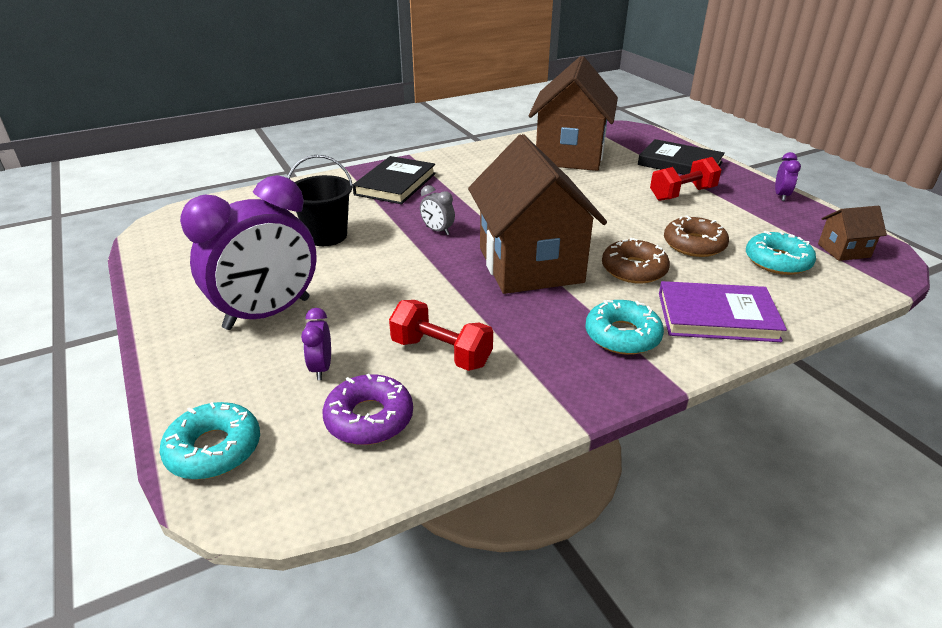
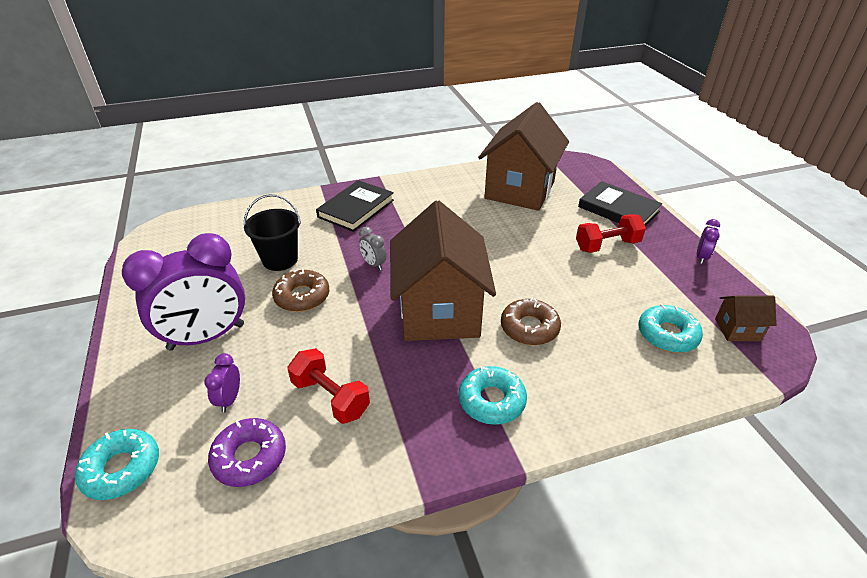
camera: 10 degrees right, 5 degrees up
(694, 244) = (595, 306): brown donut -> brown donut (302, 296)
(717, 316) = (585, 391): purple book -> none

